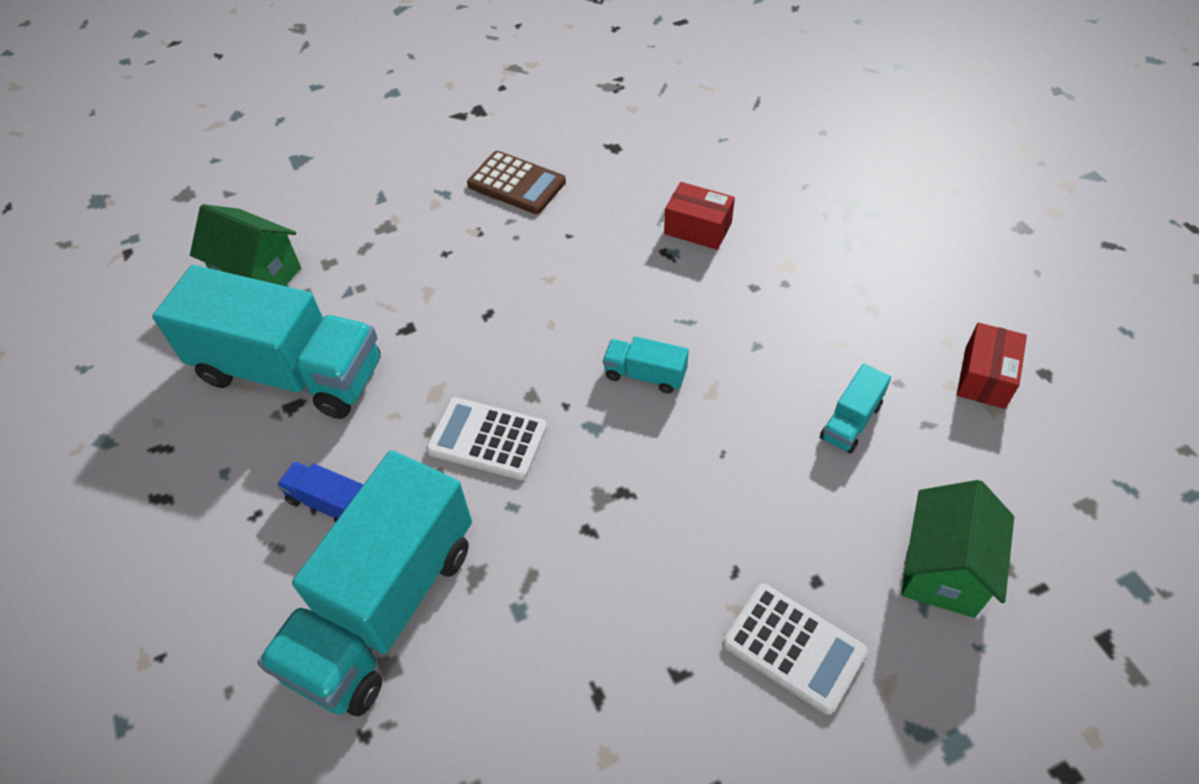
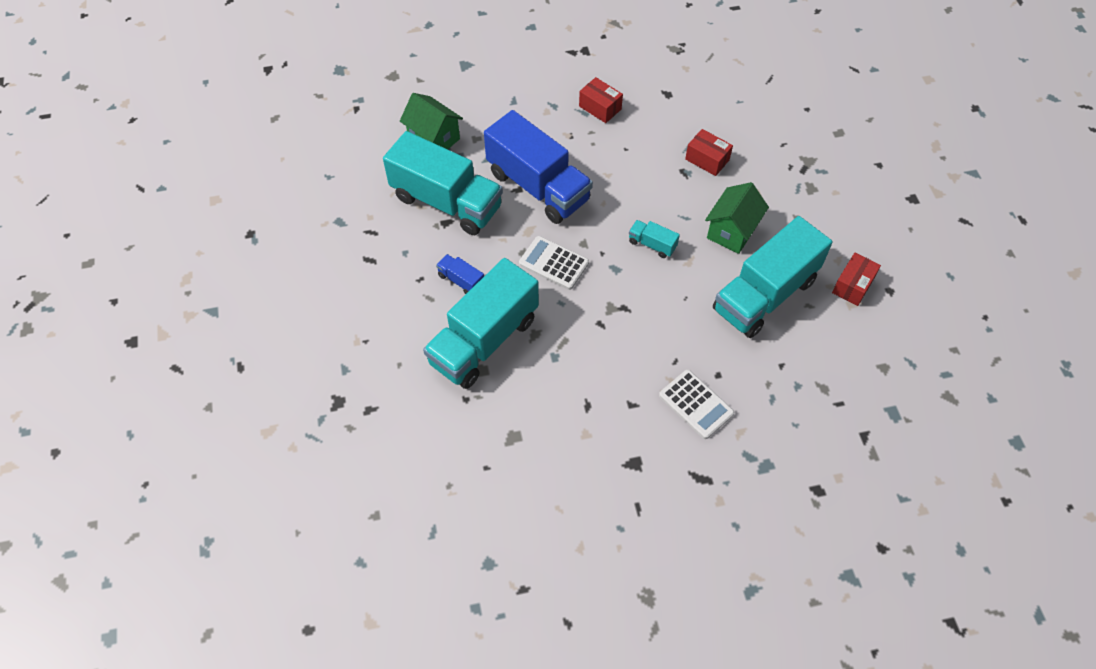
camera: 10 degrees right, 5 degrees up
(440, 318) = (538, 186): none -> blue truck
(516, 184) = (600, 107): brown calculator -> red box
(851, 421) = (764, 295): turquoise truck -> turquoise truck, size x2.41
(943, 570) = (789, 383): green house -> green house (732, 231)

